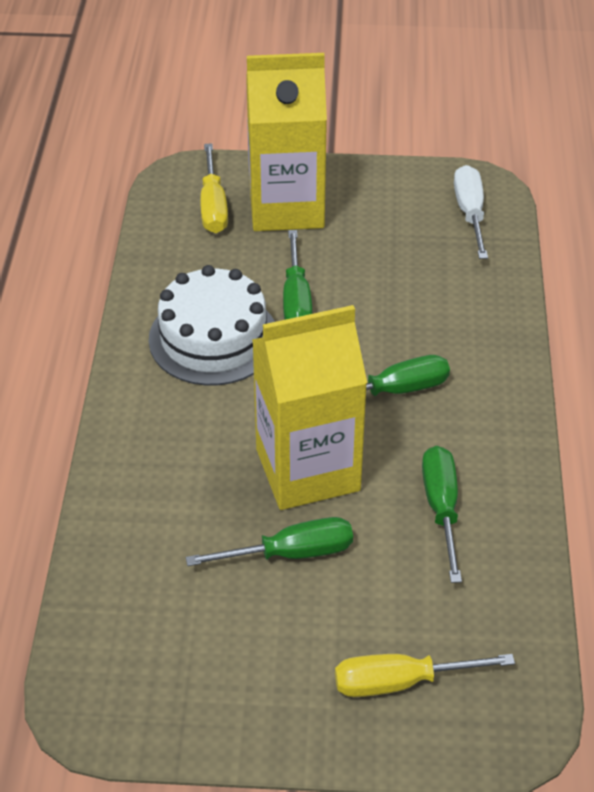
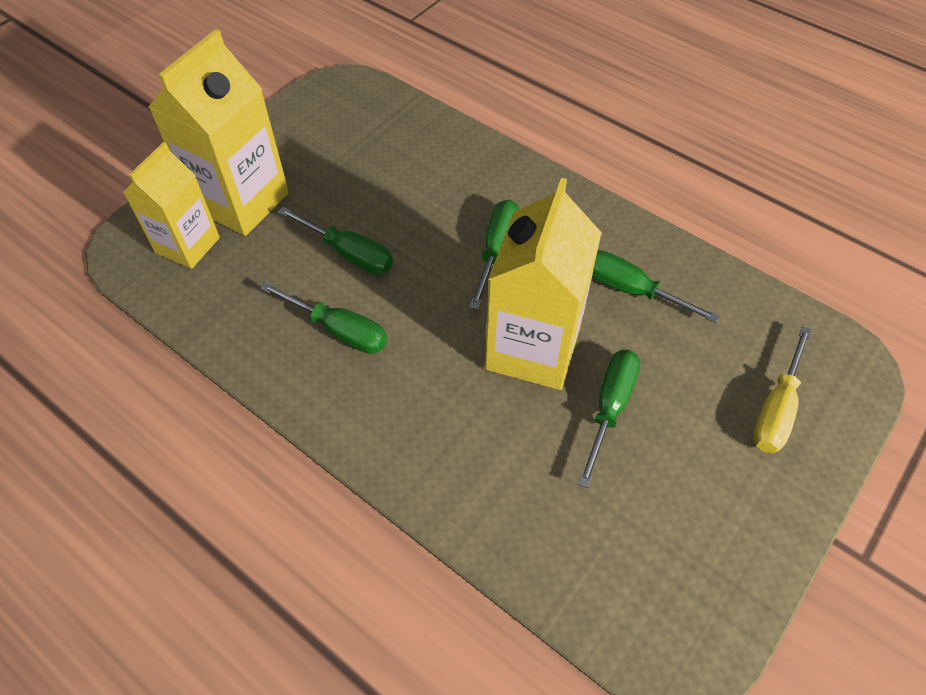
camera: 55 degrees left, 10 degrees up
(213, 206) = (187, 245): yellow screwdriver -> yellow carton
(213, 338) = (339, 330): white cake -> green screwdriver
(470, 213) = (361, 107): white screwdriver -> none

